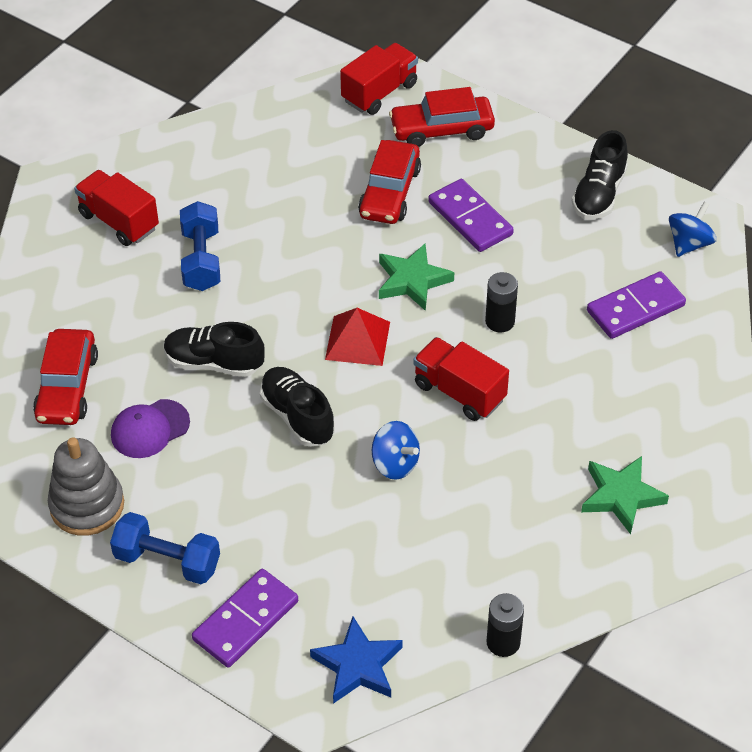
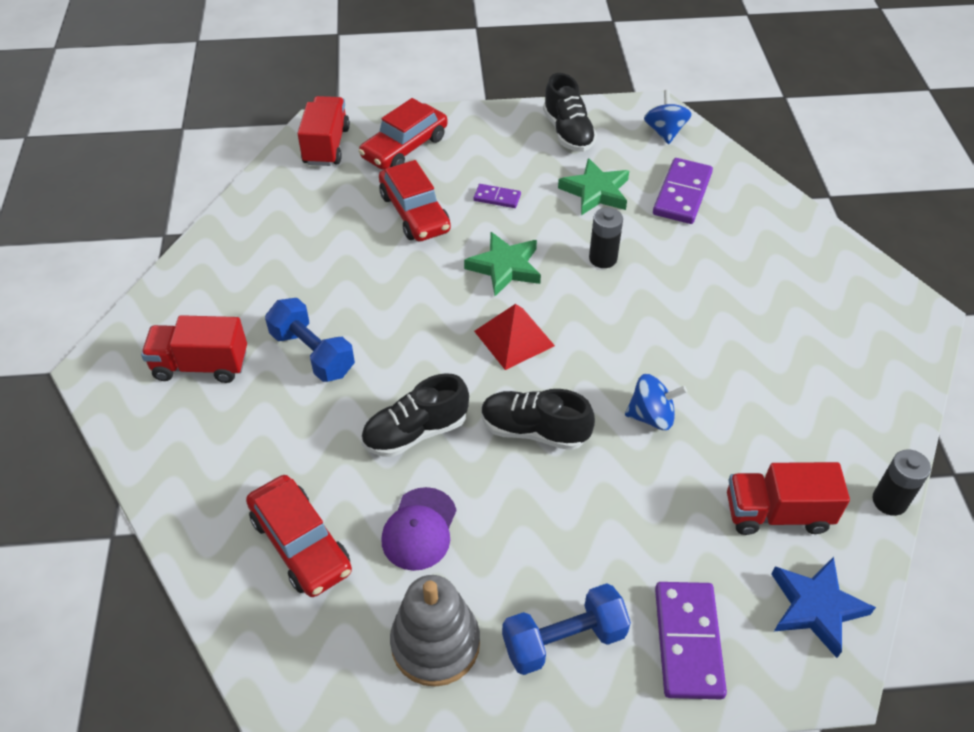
camera: 40 degrees left, 0 degrees up
(459, 392) = (634, 328): red truck -> red truck (777, 513)
(470, 218) = (497, 198): purple domino -> purple domino, size x0.53
(621, 496) = (830, 330): green star -> green star (595, 192)

